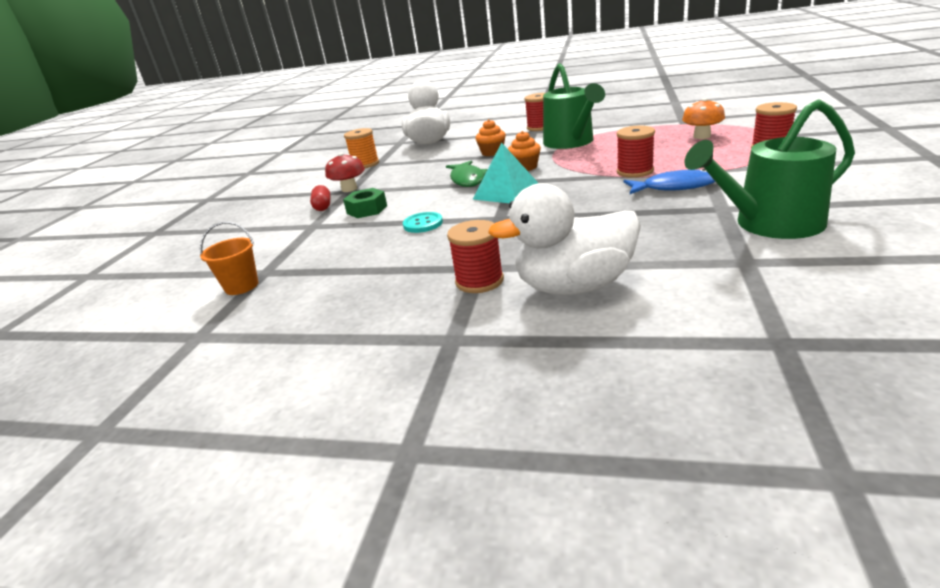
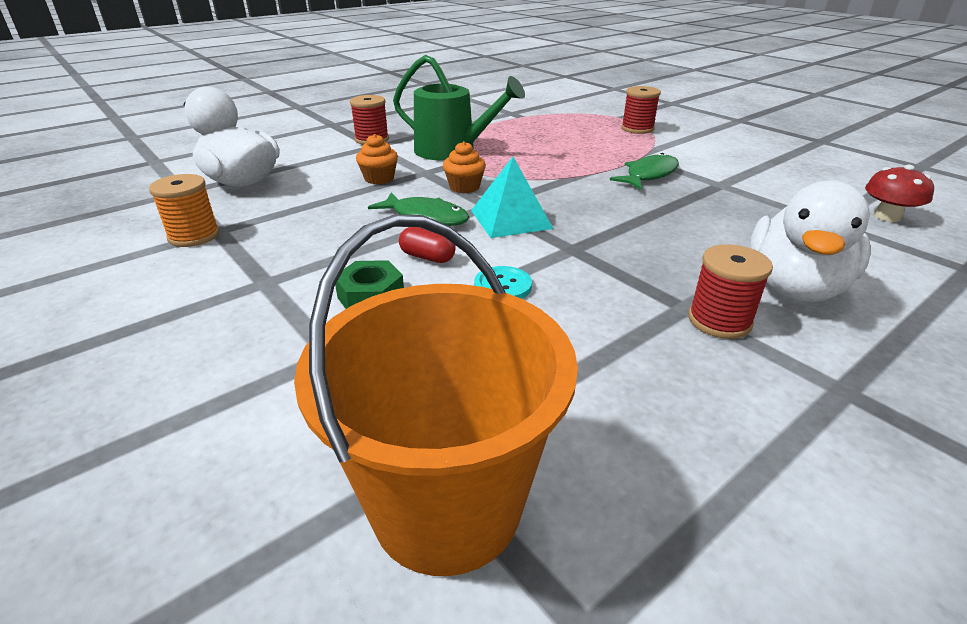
camera: 55 degrees left, 5 degrees up
(241, 286) = (446, 505): orange bucket -> orange bucket, size x2.24
(323, 206) = (273, 319): red capsule -> red capsule (427, 257)
(349, 189) = (258, 279): red mushroom -> red mushroom (887, 217)
(635, 171) = (585, 168): red spool -> none
(675, 187) = (649, 175): blue fish -> green fish
(702, 136) = (563, 126): orange mushroom -> none
(770, 224) = (774, 188): green watering can -> none

